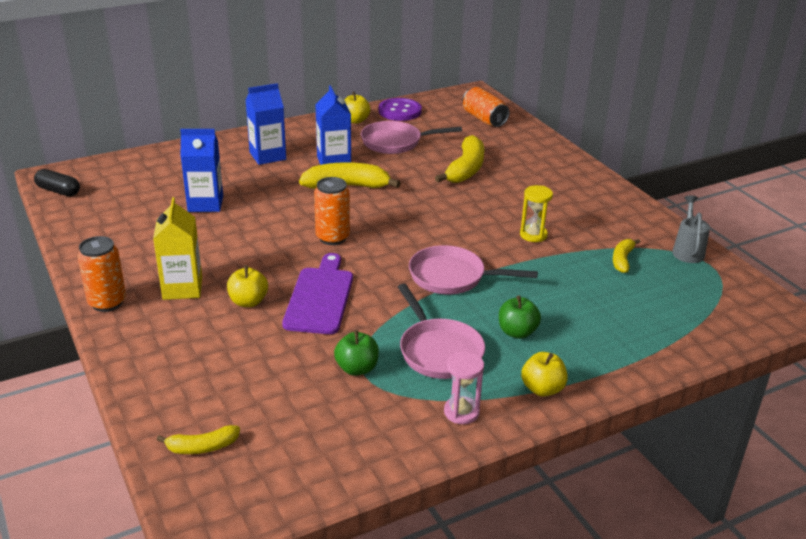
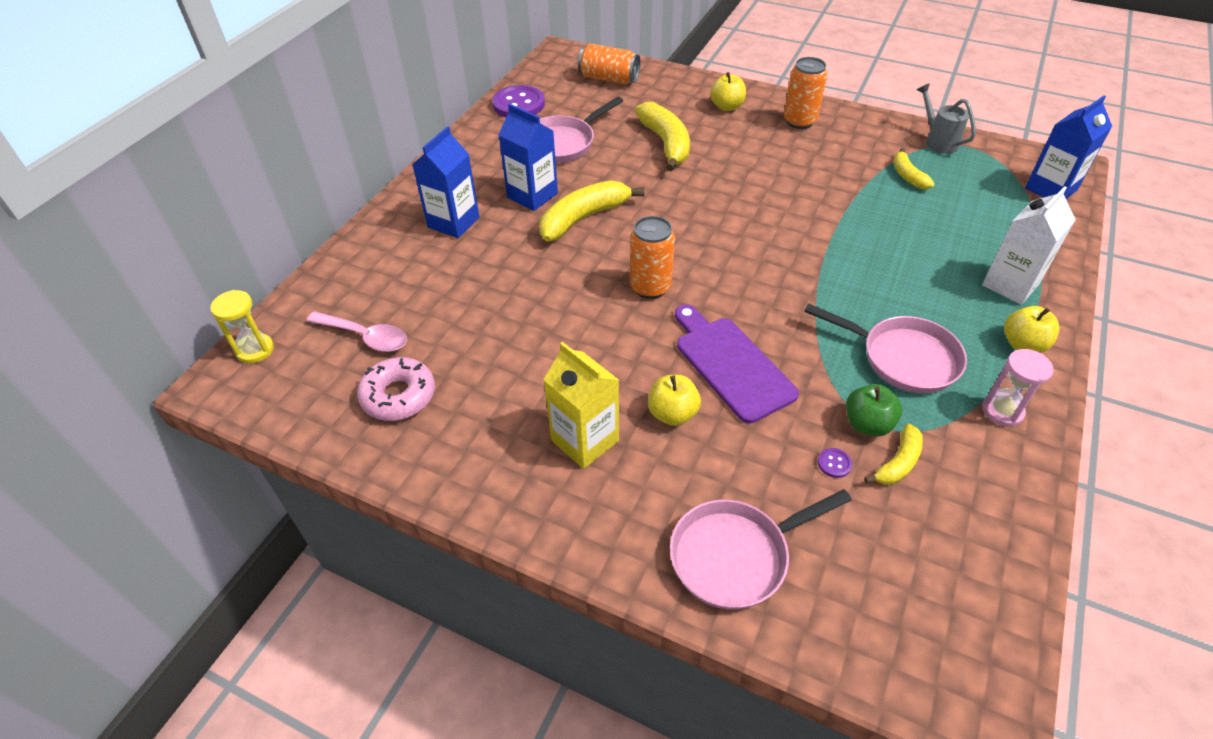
camera: 35 degrees left, 15 degrees up
(58, 191) = (259, 399): black capsule -> none
(107, 302) = (528, 513): orange can -> orange can (799, 121)
(122, 221) = (398, 396): none -> pink donut
(144, 188) = (365, 337): none -> pink spoon
(202, 447) = (863, 619): yellow banana -> yellow banana (898, 463)
(205, 204) = (465, 318): blue carton -> blue carton (1051, 189)
(304, 374) = (834, 463): none -> purple button
(355, 120) = (488, 135): yellow apple -> yellow apple (727, 106)
(452, 277) = (809, 270): pink pan -> pink pan (735, 556)
(517, 332) = (932, 298): green apple -> none
(533, 235) = (812, 187): yellow hourglass -> yellow hourglass (255, 350)
(594, 354) = (1010, 284): none -> white carton

